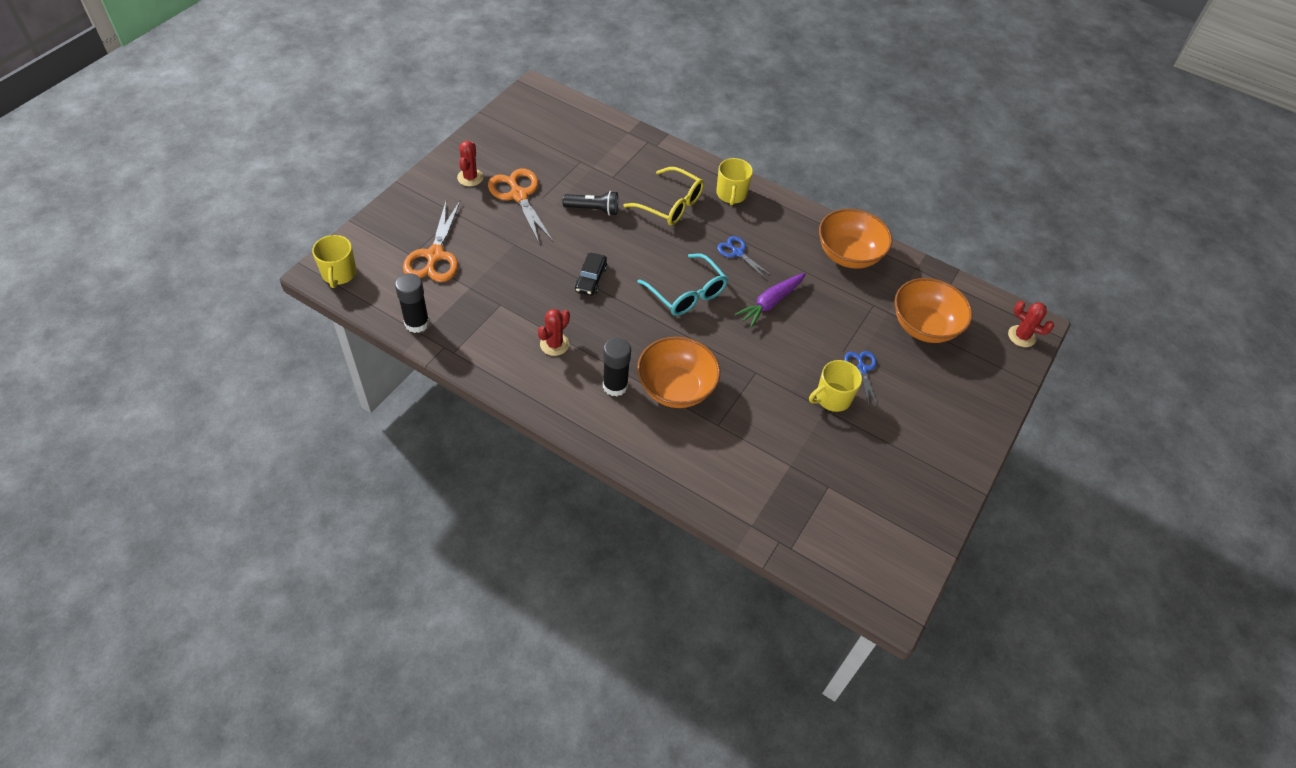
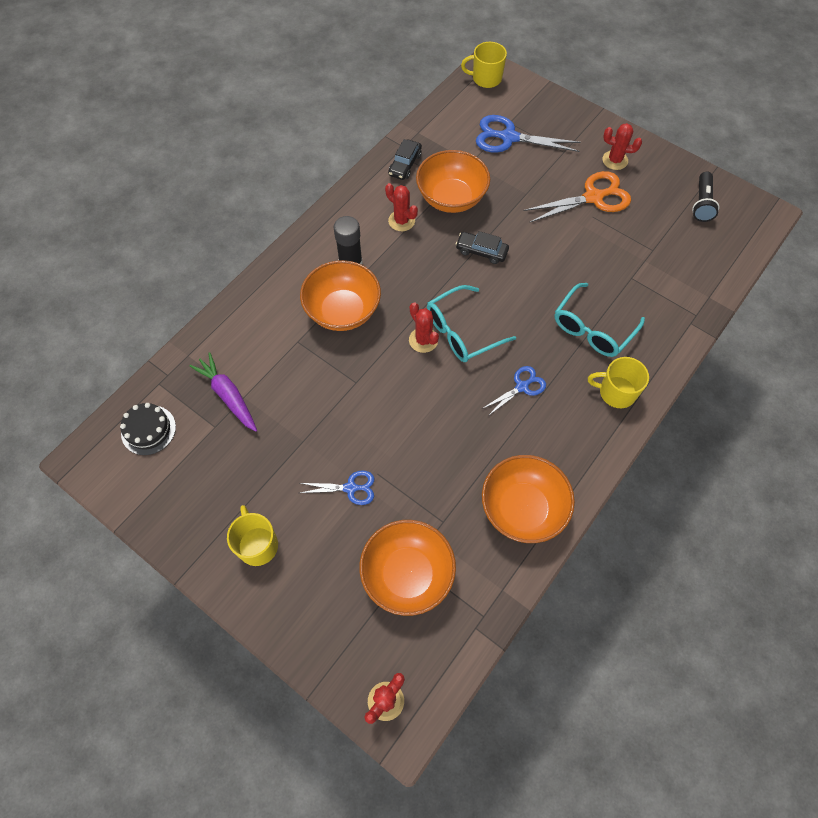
camera: 100 degrees right, 10 degrees up
(417, 323) = (430, 128): black glue stick -> none
(435, 255) = (509, 137): orange scissors -> blue scissors
(472, 344) = (405, 164): none -> black car
(521, 303) = (451, 198): none -> orange bowl
(593, 209) = (579, 258): black flashlight -> black flashlight (701, 203)
(671, 205) = (592, 329): yellow glasses -> turquoise glasses
(700, 322) = (423, 340): none -> red cactus
(770, 303) = (447, 410): purple carrot -> purple carrot (228, 396)
(832, 398) = (316, 450): yellow mug -> yellow mug (257, 545)
(846, 547) = (148, 430): none -> black cake

